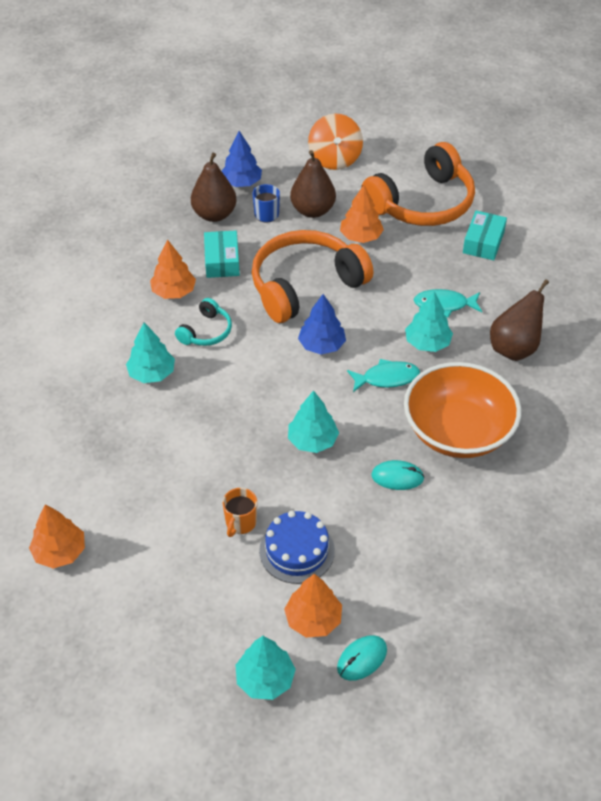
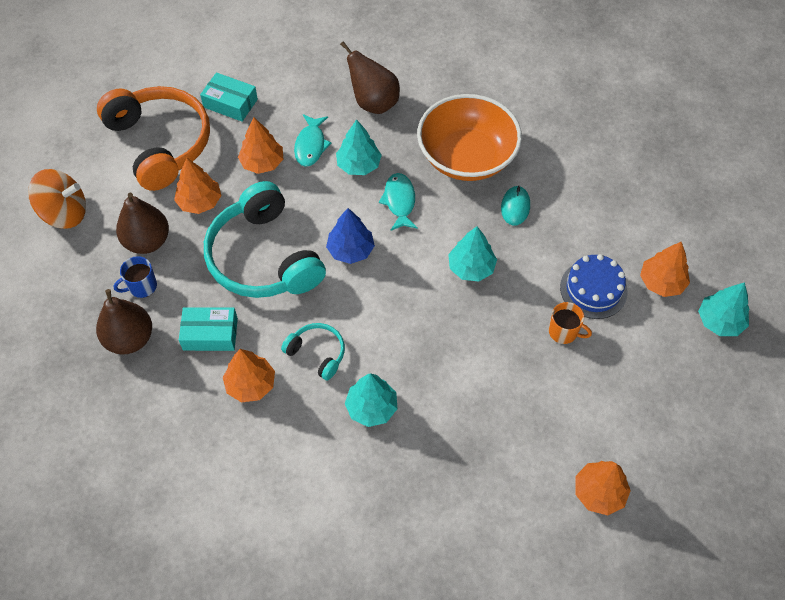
camera: 85 degrees left, 10 degrees up
(241, 183) = (80, 308): blue tree -> none
(305, 285) = (263, 258): orange headphones -> turquoise headphones
(362, 659) = (695, 251): turquoise mouse -> none
(415, 272) = (262, 163): none -> orange tree

